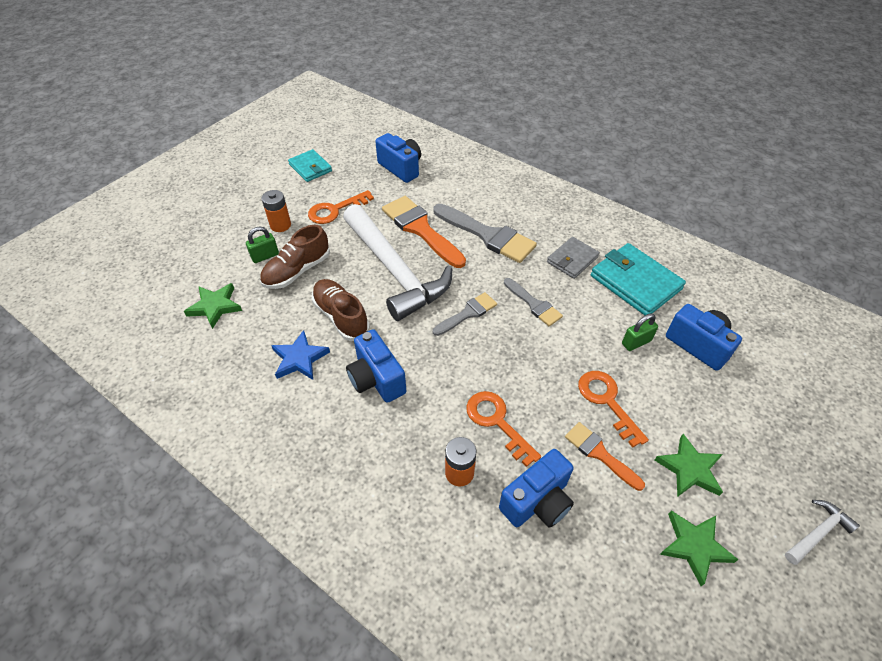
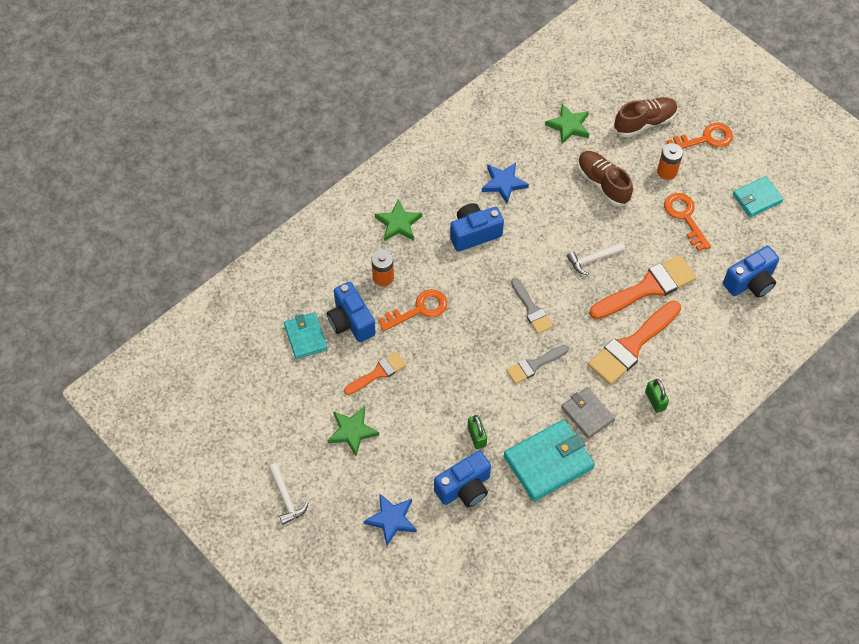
camera: 100 degrees right, 10 degrees up
(265, 256) = (625, 159): green padlock -> green padlock (655, 400)
(341, 317) = (543, 214): brown shoe -> brown shoe (644, 123)
(395, 270) = (593, 259): white hammer -> white hammer, size x0.40
(487, 235) = (632, 345): grey brush -> orange brush
(580, 560) = (305, 337): none -> turquoise wallet
(607, 402) = (421, 393): orange key -> orange key (705, 139)
(694, 546) = (297, 411): green star -> green star (398, 223)
(772, 407) = (391, 519): none -> blue star

